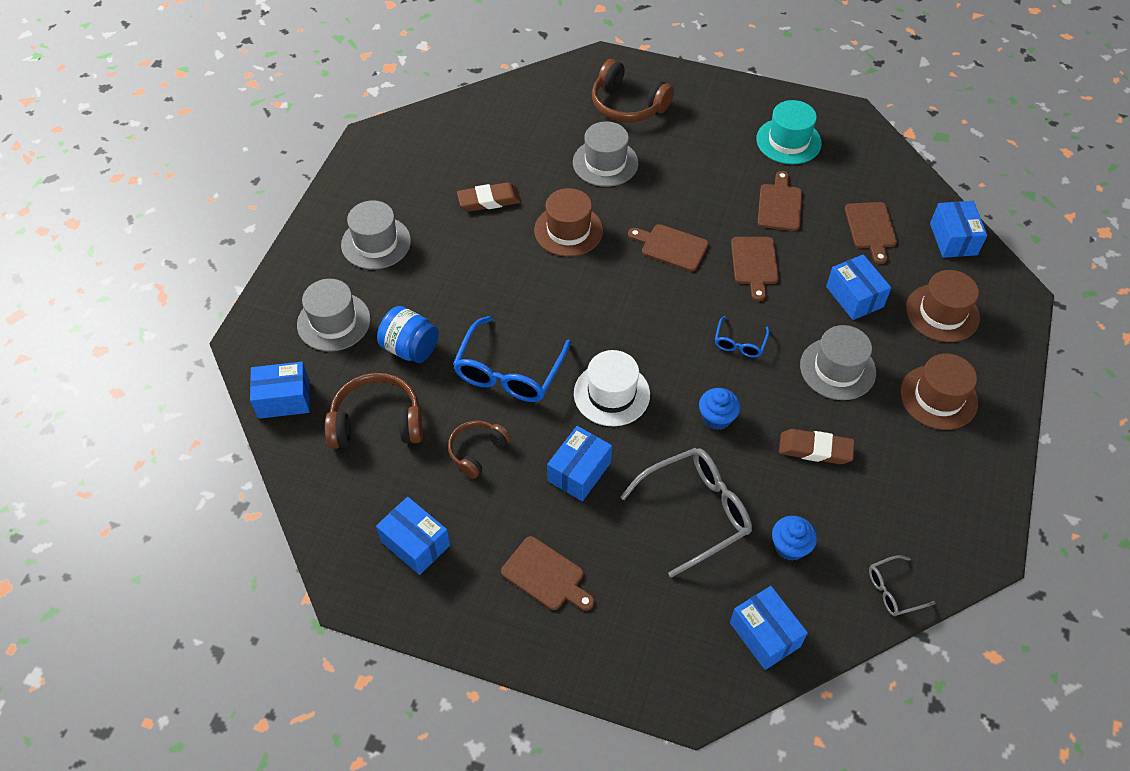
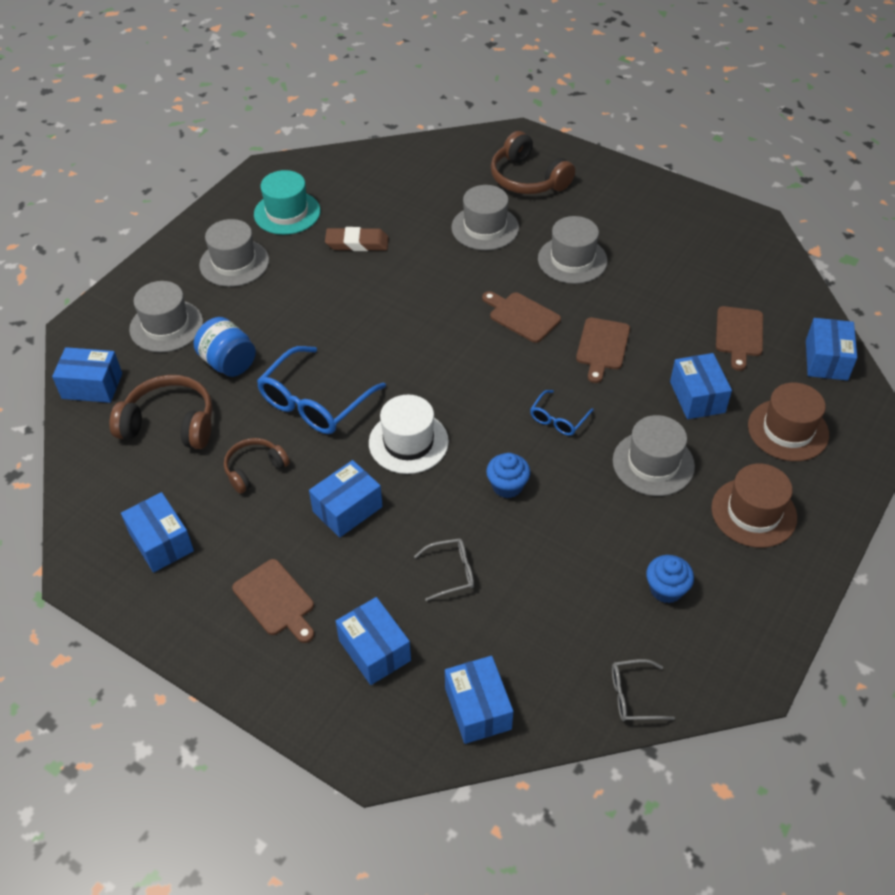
camera: 15 degrees right, 5 degrees down
(568, 230) = (424, 283): brown hat -> none
(654, 602) = (374, 650): none -> blue box
(696, 512) = (451, 572): grey glasses -> grey glasses, size x0.51
(697, 181) = (572, 260): none -> grey hat
(779, 205) = (649, 296): brown cutting board -> none
(788, 141) = (681, 237): turquoise hat -> turquoise hat (287, 213)
(790, 547) = (537, 627): blue cupcake -> blue cupcake (666, 589)
(815, 449) = (600, 537): brown eraser -> none

